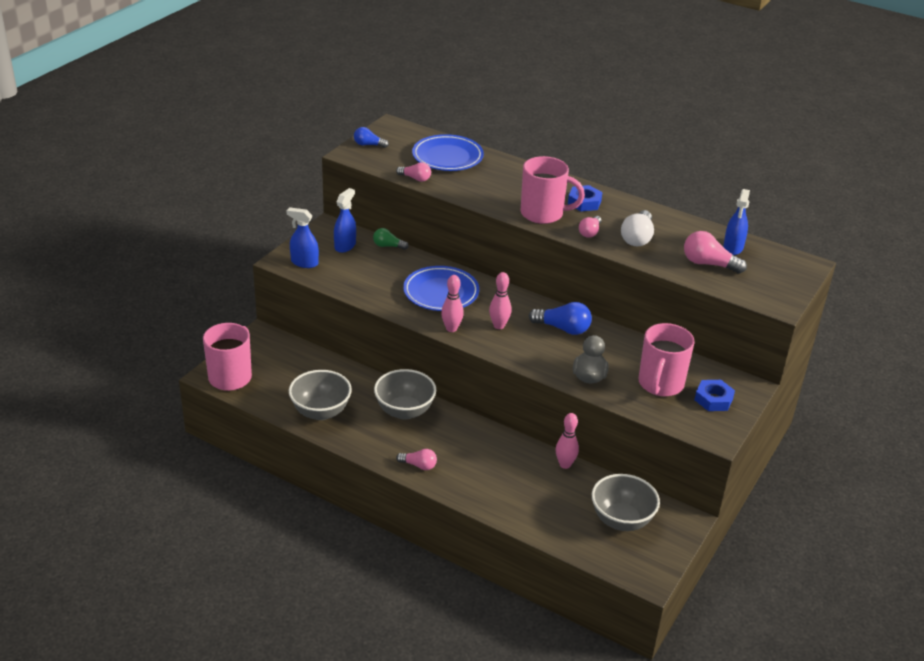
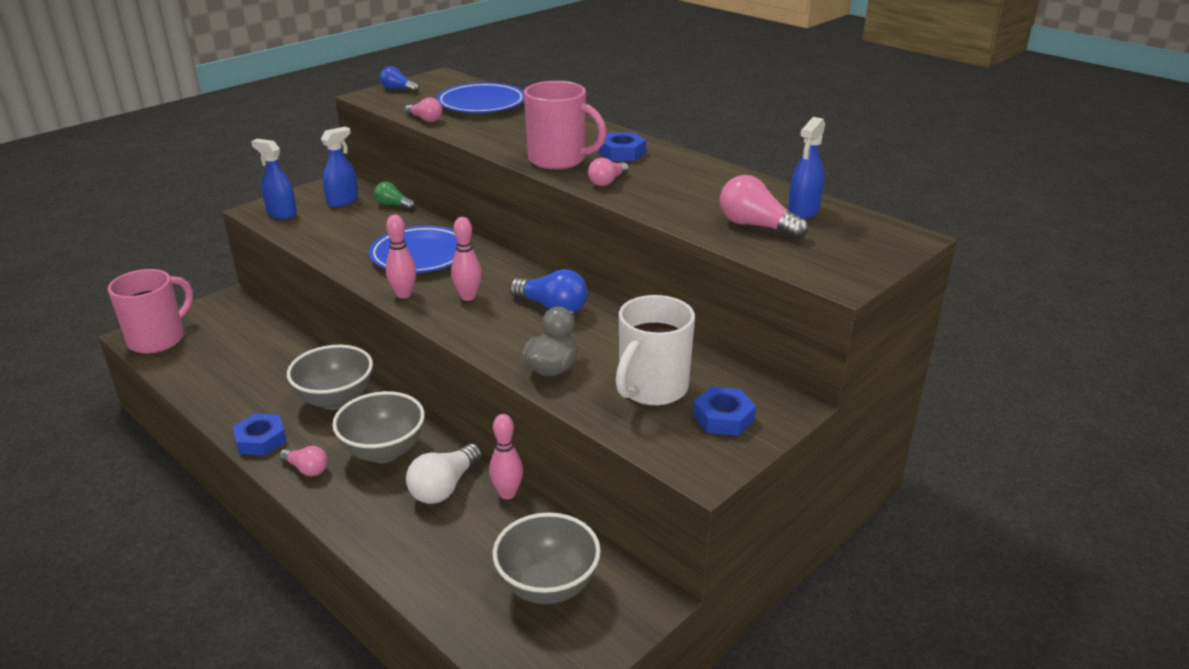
camera: 15 degrees right, 5 degrees down
(320, 412) = (231, 389): grey bowl -> grey bowl (383, 451)
(371, 448) = (261, 440): none -> blue nut
(637, 238) = (669, 191): white light bulb -> white light bulb (444, 487)
(660, 384) = (651, 389): pink mug -> white mug

